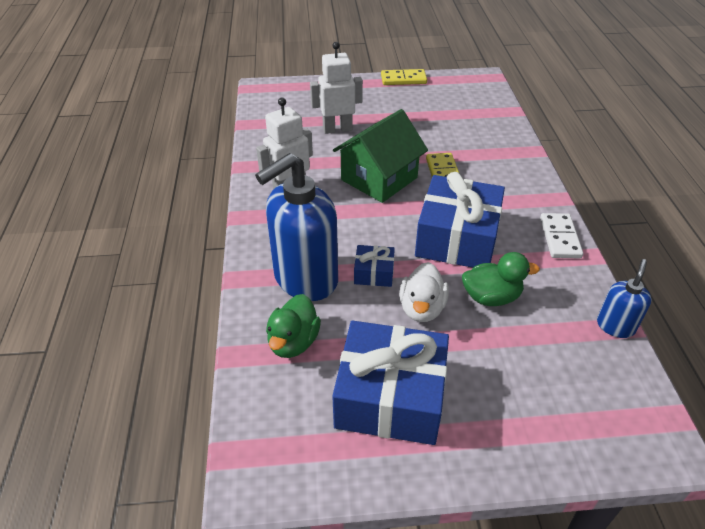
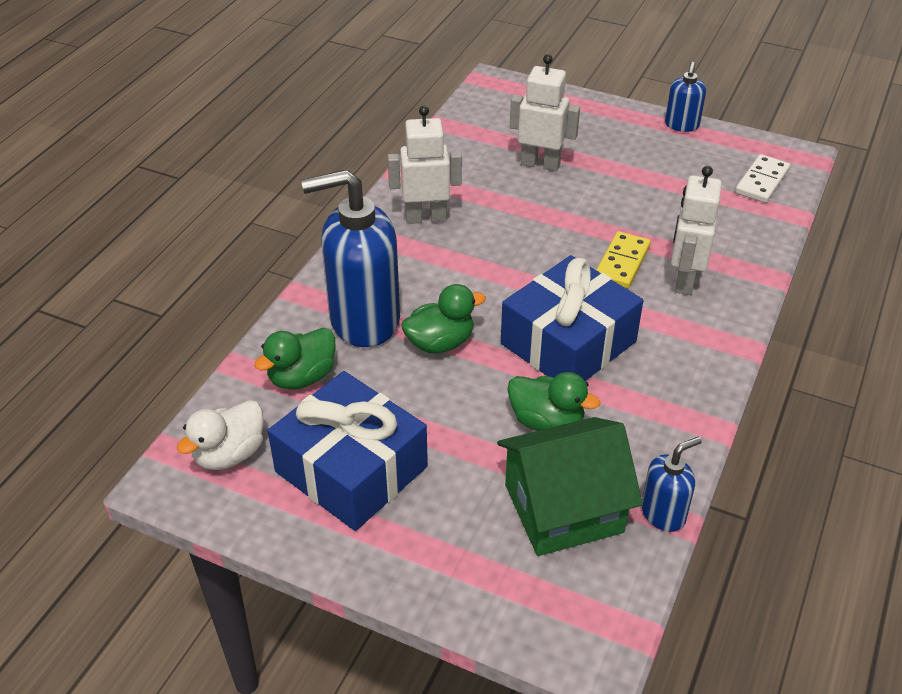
camera: 30 degrees right, 0 degrees up
(374, 273) = (440, 343): blue gift -> green duck
(379, 179) = (538, 241): green house -> green house (563, 508)
(403, 79) = (681, 125): yellow domino -> blue soap dispenser
(422, 308) = (459, 400): white duck -> white duck (229, 454)
(489, 171) = (684, 280): none -> white robot
(560, 238) = (696, 392): white domino -> white domino (762, 181)

